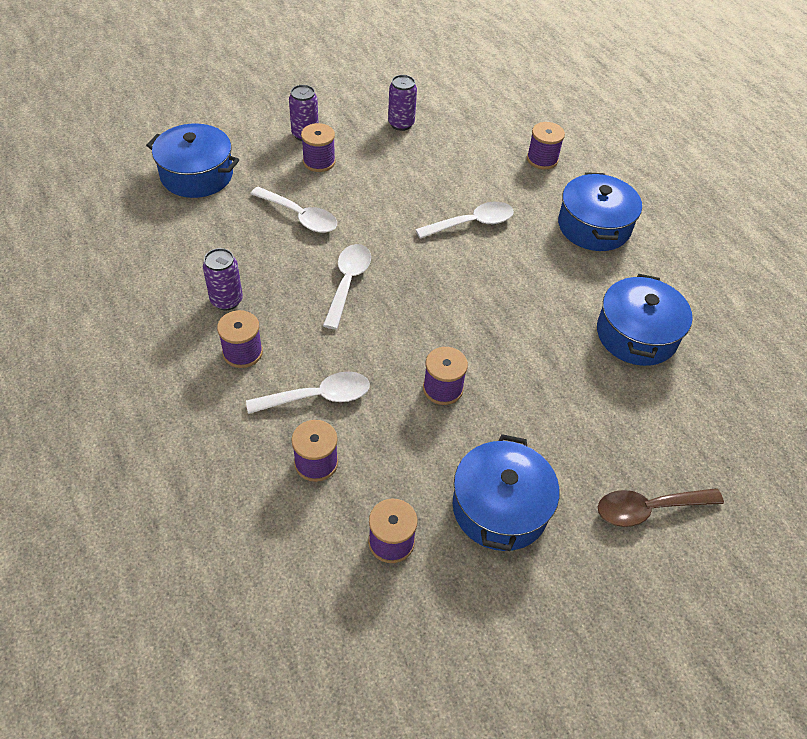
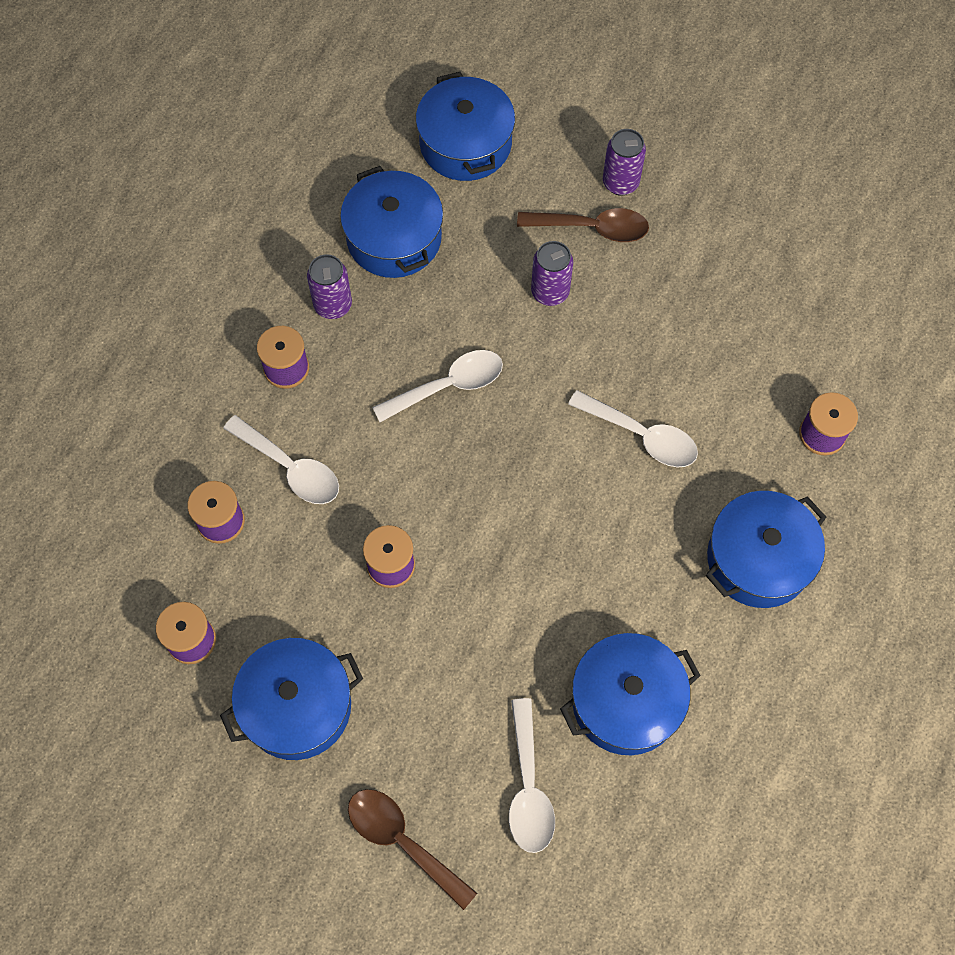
camera: 55 degrees right, 15 degrees up
(217, 243) = (394, 238): none -> blue pot
(300, 216) = (496, 276): white spoon -> white spoon (528, 787)
(319, 162) = (592, 228): purple spool -> brown spoon
(401, 124) = (733, 255): purple can -> purple can (550, 292)

